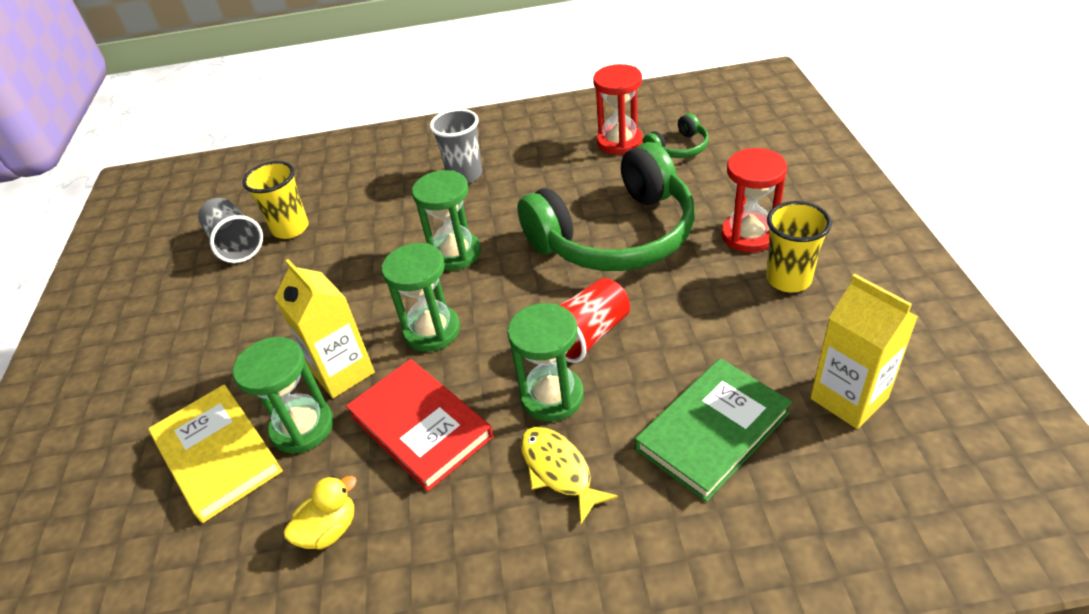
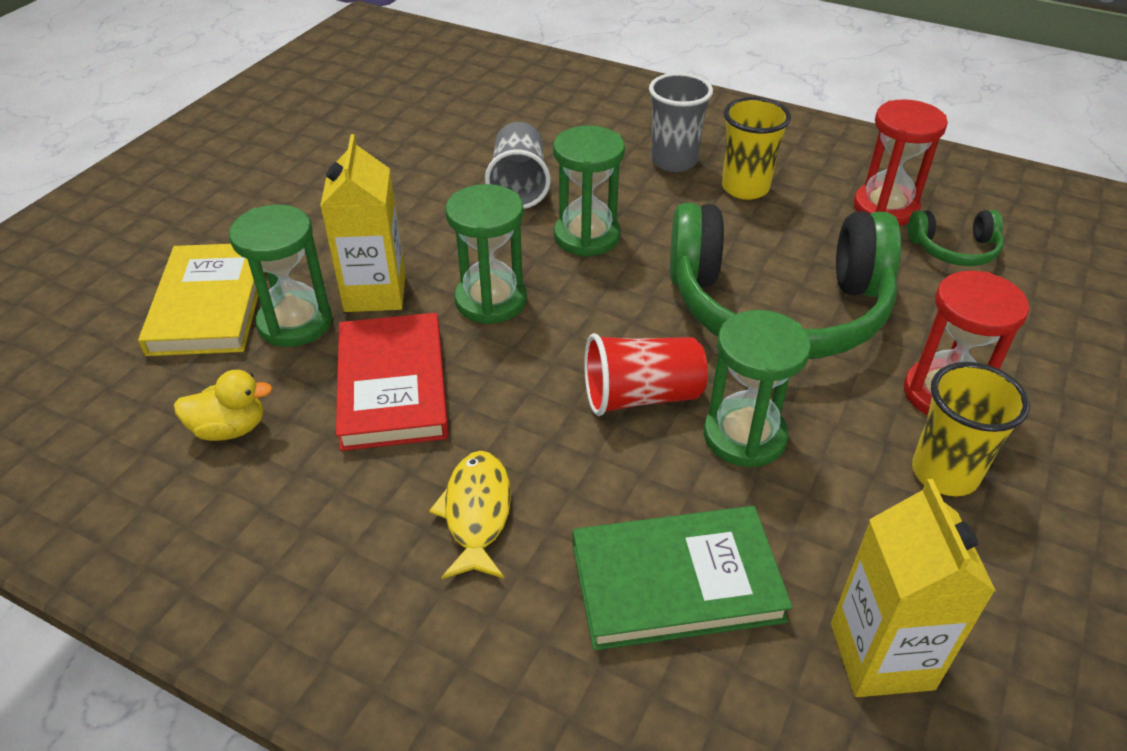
camera: 30 degrees right, 0 degrees up
(236, 244) = (398, 123): grey cup -> grey cup (519, 186)
(290, 228) = (457, 132): yellow cup -> yellow cup (745, 188)
(552, 396) = (542, 435): green hourglass -> green hourglass (744, 436)

